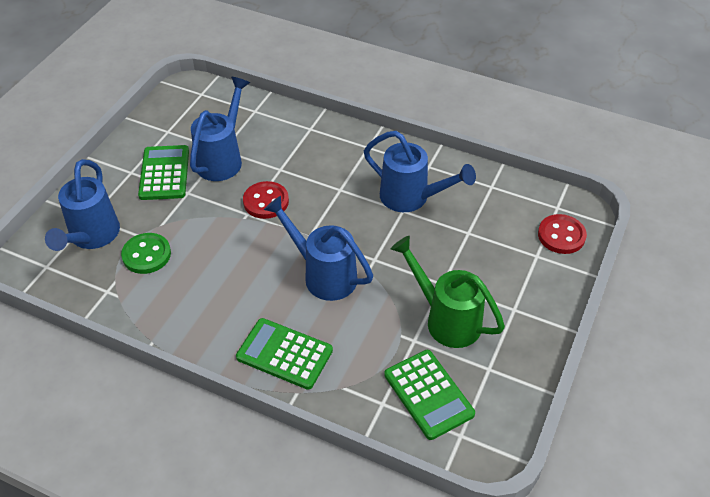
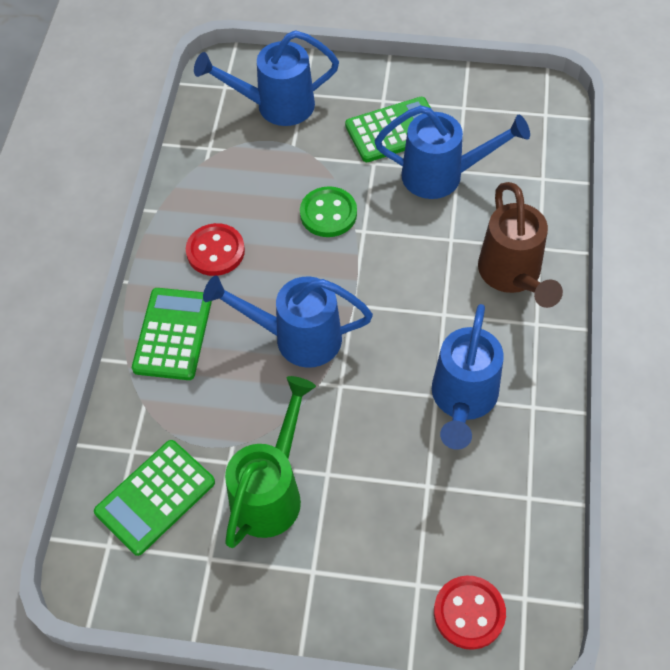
camera: 75 degrees right, 10 degrees up
(146, 255) = (268, 161): green button -> green button (328, 213)
(266, 201) = (390, 243): red button -> red button (215, 251)
(323, 275) = (297, 338): blue watering can -> blue watering can turned 105 degrees counterclockwise
(326, 147) = (512, 276): none -> brown watering can

